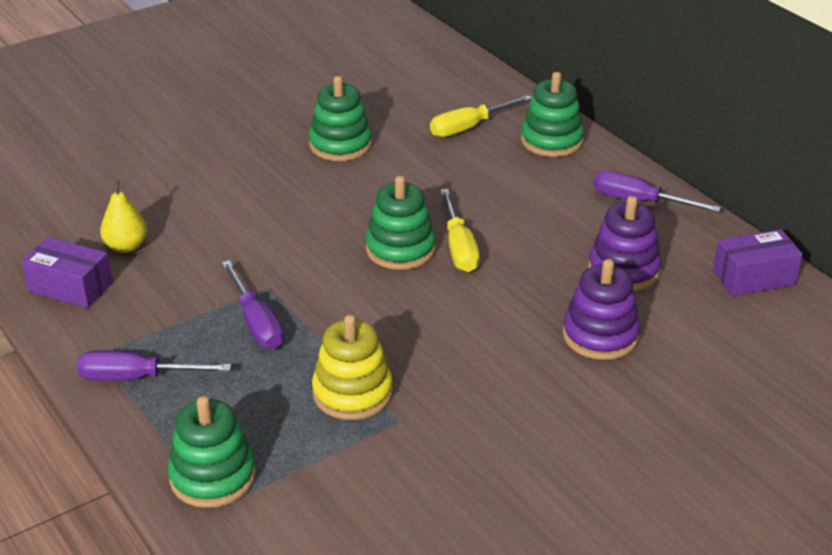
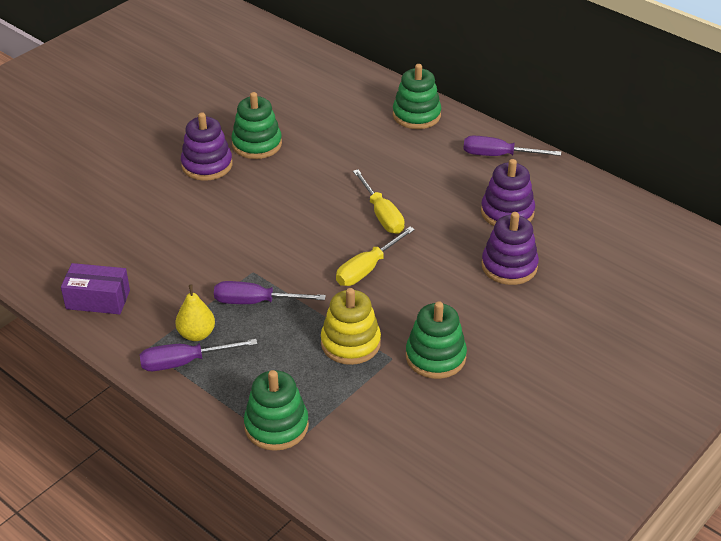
camera: 15 degrees left, 5 degrees up
(126, 246) = (126, 258): yellow pear -> yellow pear (196, 334)
(256, 323) = (256, 302): purple screwdriver -> purple screwdriver turned 135 degrees clockwise
(270, 159) = (207, 165): none -> purple stacking toy
(400, 249) = (339, 224): green stacking toy -> green stacking toy (435, 357)
(469, 127) = (350, 113): yellow screwdriver -> yellow screwdriver (367, 269)
(754, 278) = (599, 202): purple box -> none

